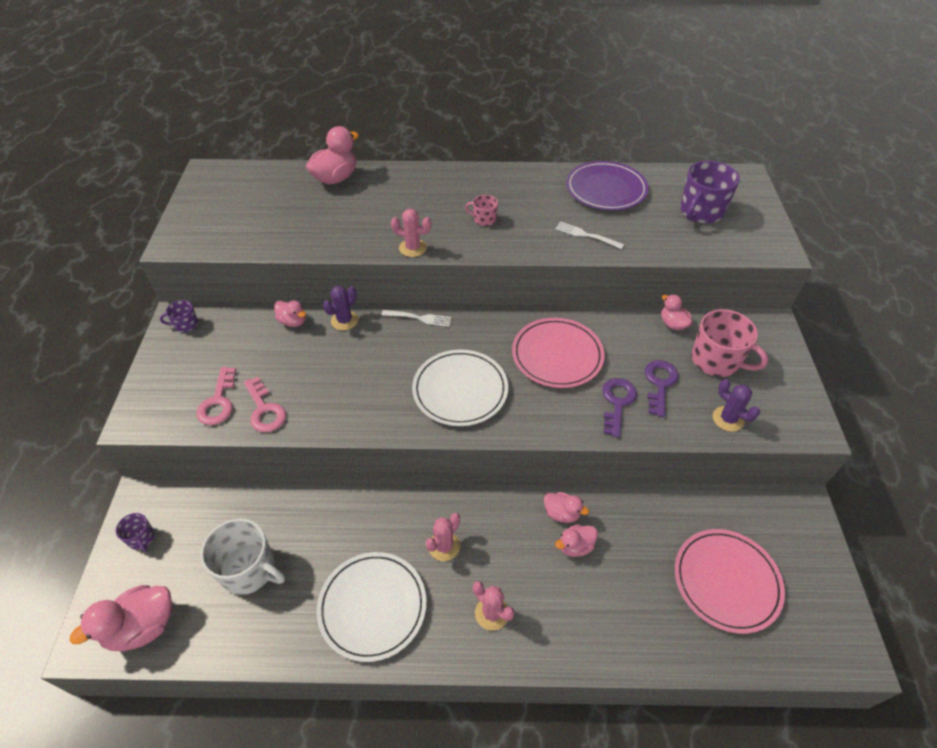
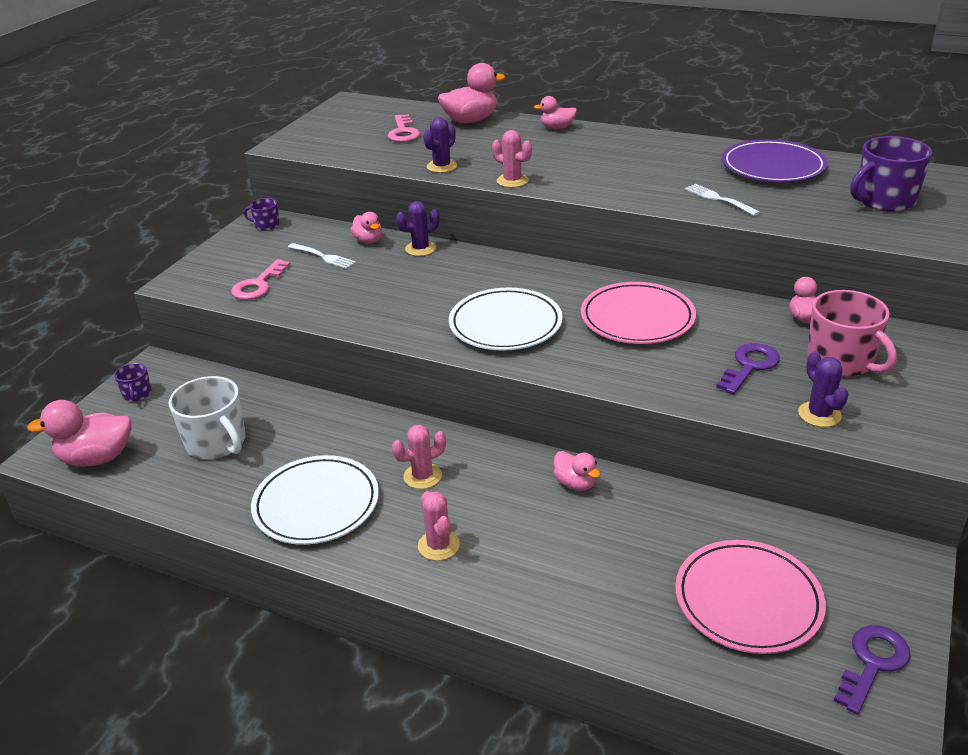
camera: 25 degrees right, 15 degrees down
(265, 410) = (297, 299): pink key -> pink key (403, 132)
(341, 242) = (442, 166): none -> purple cactus
(419, 318) = (500, 260): white fork -> white fork (322, 256)
(484, 219) = (607, 171): pink mug -> none
(575, 546) = (572, 516): pink duck -> pink duck (557, 128)
(617, 402) = (683, 371): purple key -> purple key (872, 663)

